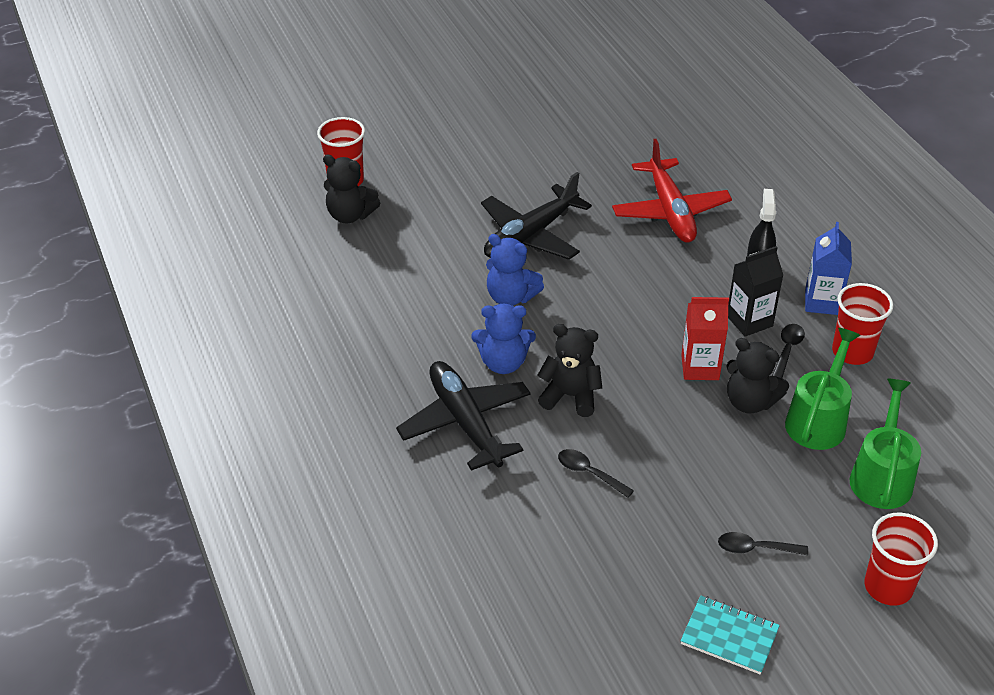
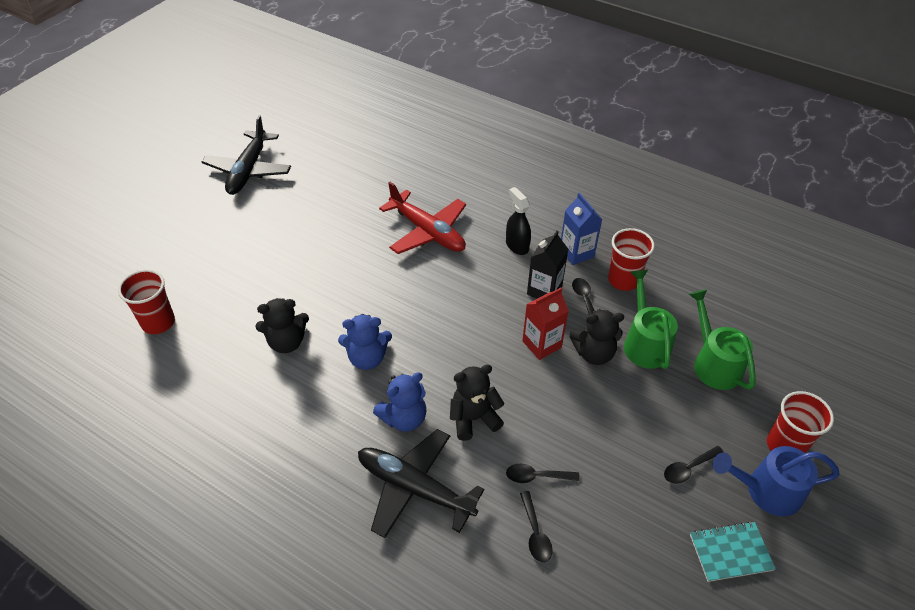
camera: 35 degrees left, 5 degrees up
(350, 215) = (184, 352): black teddy bear -> black teddy bear (287, 342)
(530, 235) = (343, 299): black plane -> black plane (248, 170)
(546, 515) = (535, 533): none -> black spoon
(823, 611) = (766, 491): none -> blue watering can

